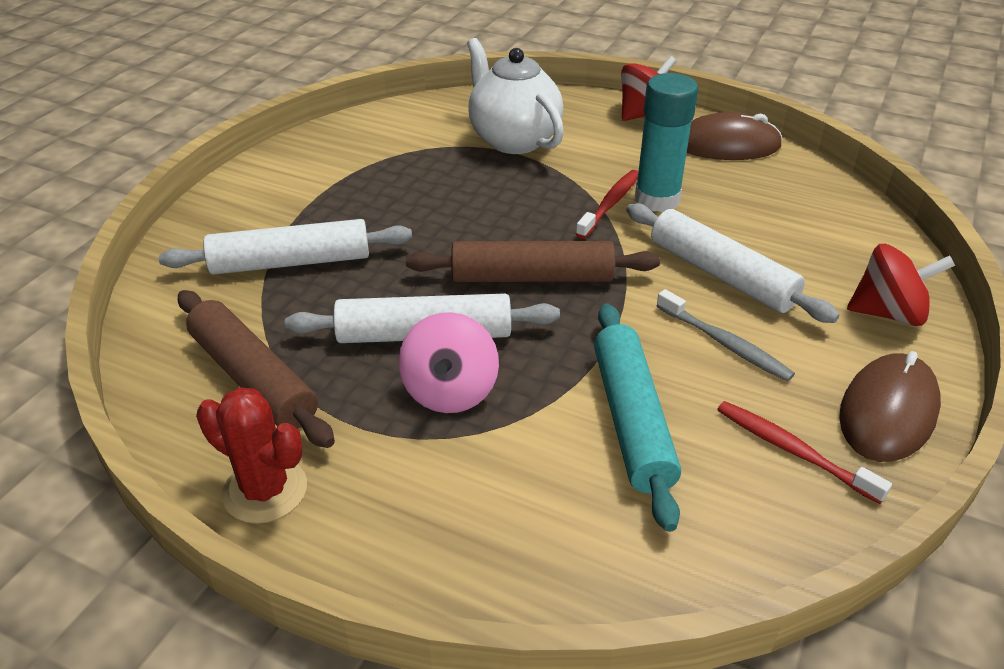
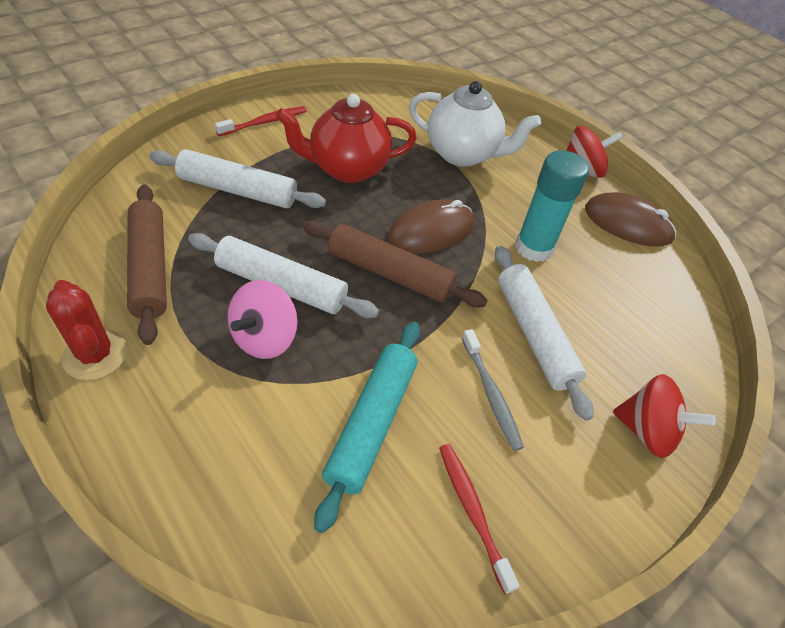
camera: 20 degrees right, 10 degrees up
(400, 197) = (347, 169): none -> red teapot
(513, 139) = (463, 154): white teapot -> white teapot turned 120 degrees clockwise
(610, 204) = (494, 237): red toothbrush -> red toothbrush (265, 122)
(888, 412) = (576, 517): brown mouse -> brown mouse (431, 231)

